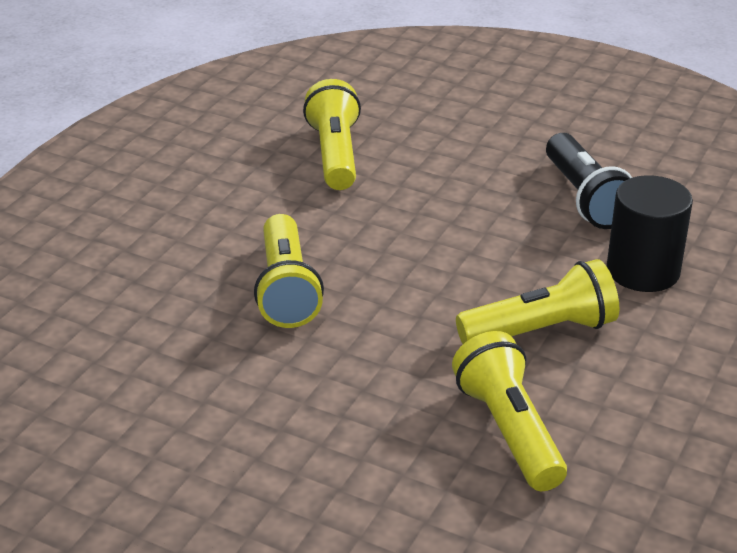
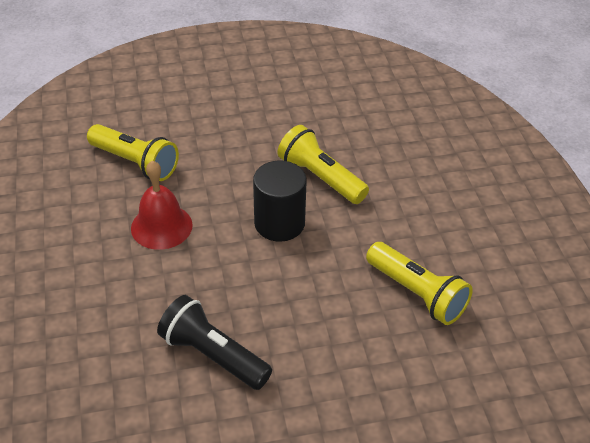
camera: 140 degrees right, 10 degrees up
(541, 331) = (161, 226): yellow flashlight -> red bell
(643, 271) = (130, 306): black cylinder -> black cylinder (279, 223)

